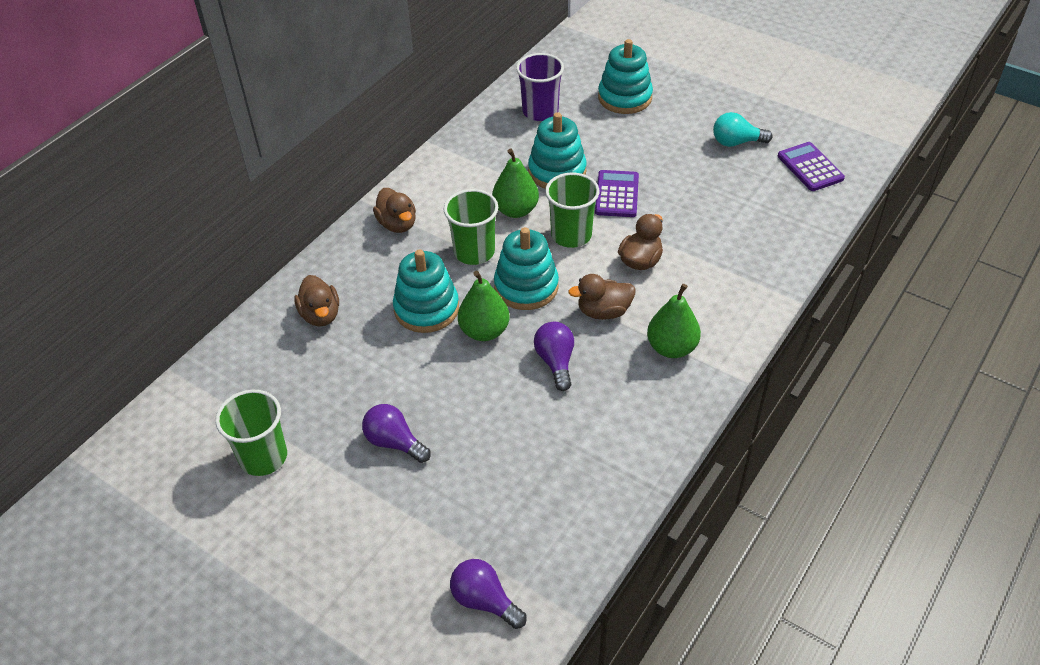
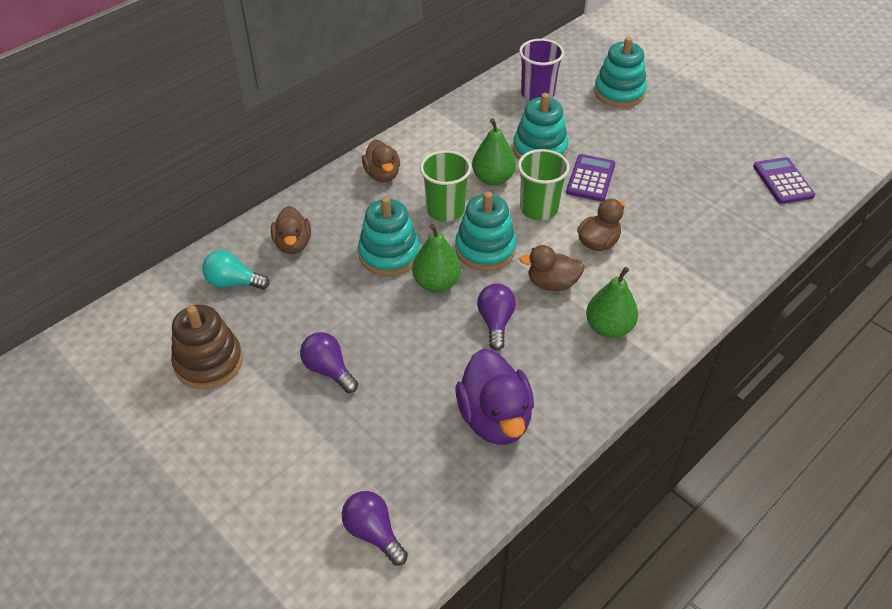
camera: 10 degrees right, 0 degrees up
(263, 457) = (209, 362): green cup -> brown stacking toy
(579, 461) = (495, 418): none -> purple duck
(736, 142) = (716, 148): turquoise light bulb -> turquoise light bulb (233, 282)

